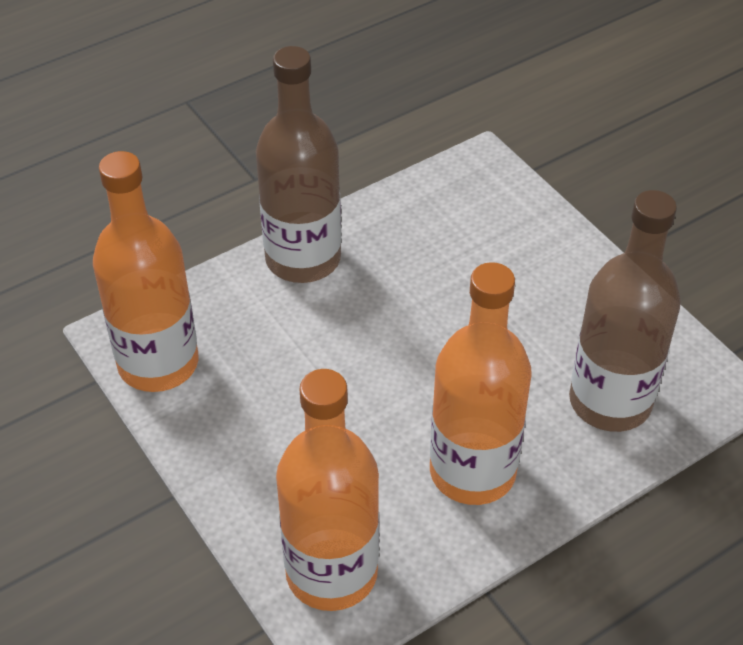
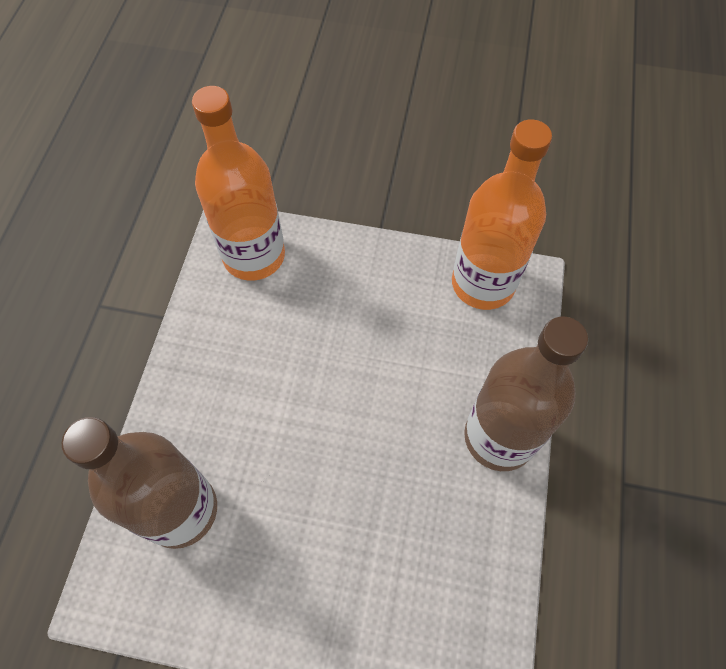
camera: 135 degrees right, 15 degrees up
(472, 472) = (230, 376): orange bottle -> none

